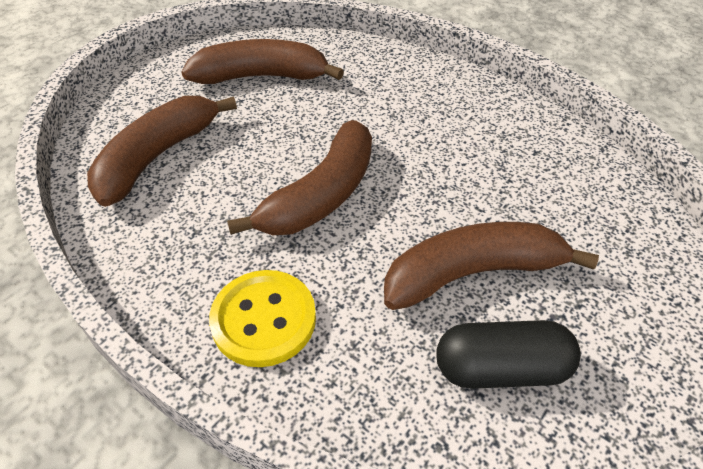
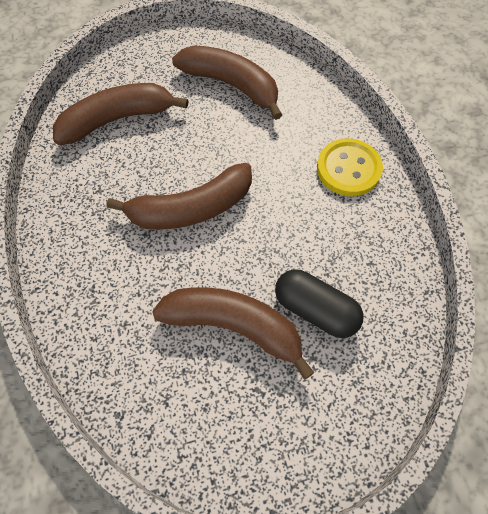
camera: 35 degrees right, 15 degrees up
(264, 319) = (90, 275): yellow button -> yellow button (348, 169)
(500, 368) = (191, 398): black capsule -> black capsule (315, 310)

